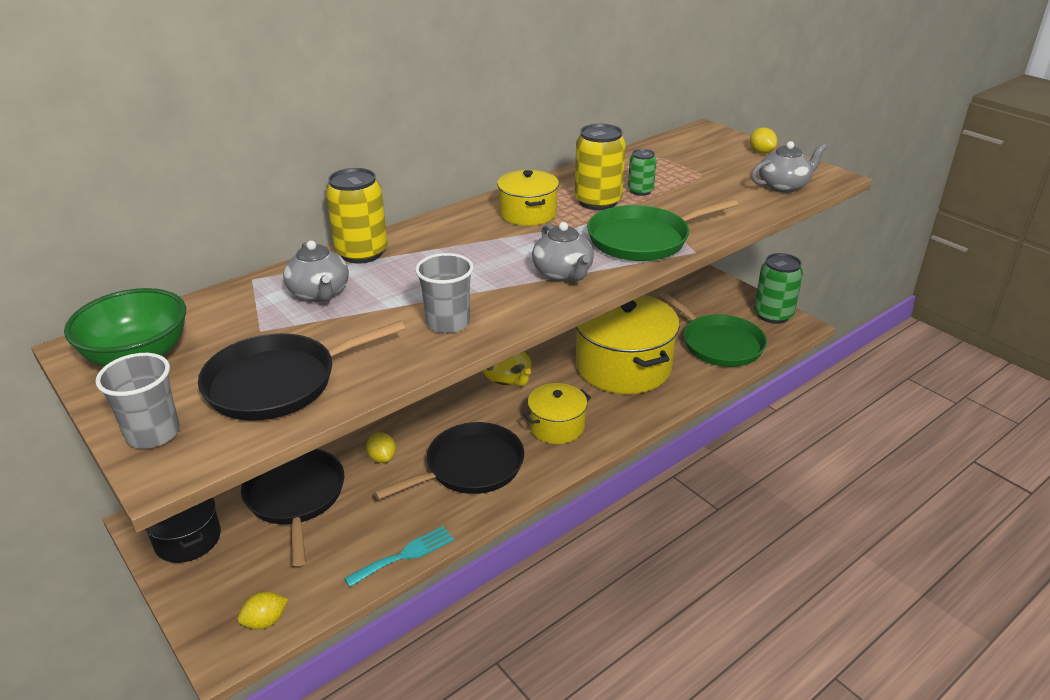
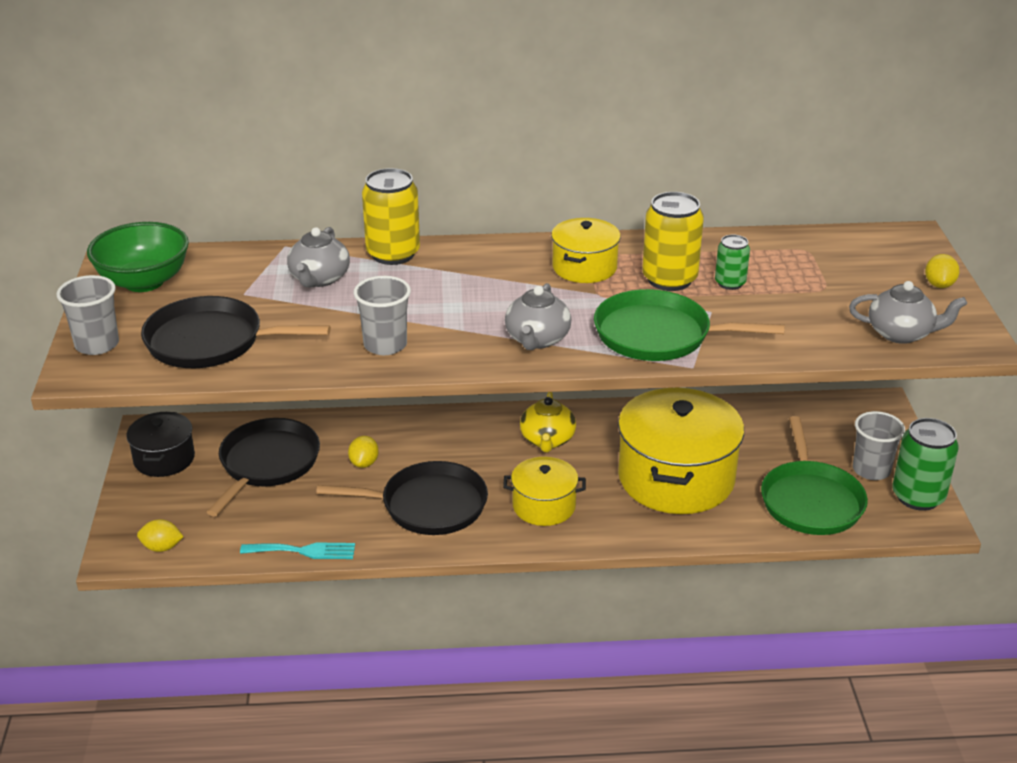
camera: 35 degrees right, 0 degrees up
(730, 310) = (871, 470): none -> grey cup

